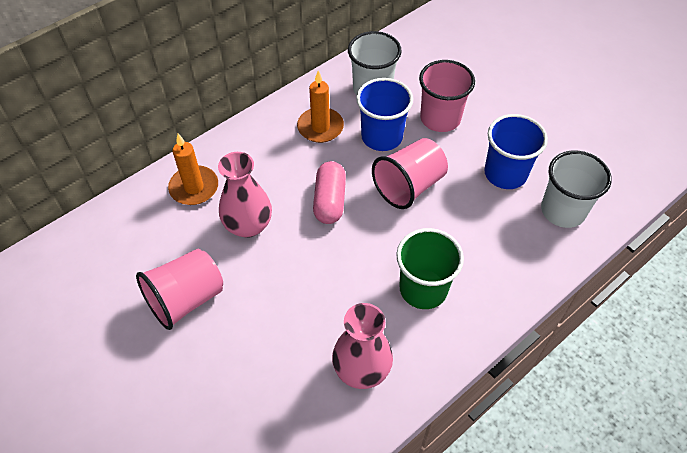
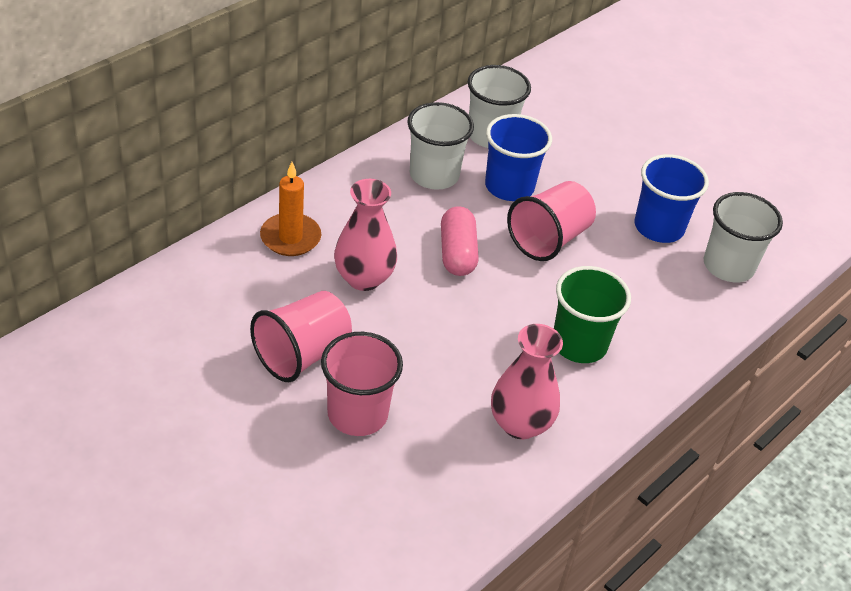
camera: 10 degrees left, 10 degrees down
(320, 127) = (434, 175): orange candle -> white cup
(440, 118) = (576, 168): pink cup -> pink cup (357, 414)

